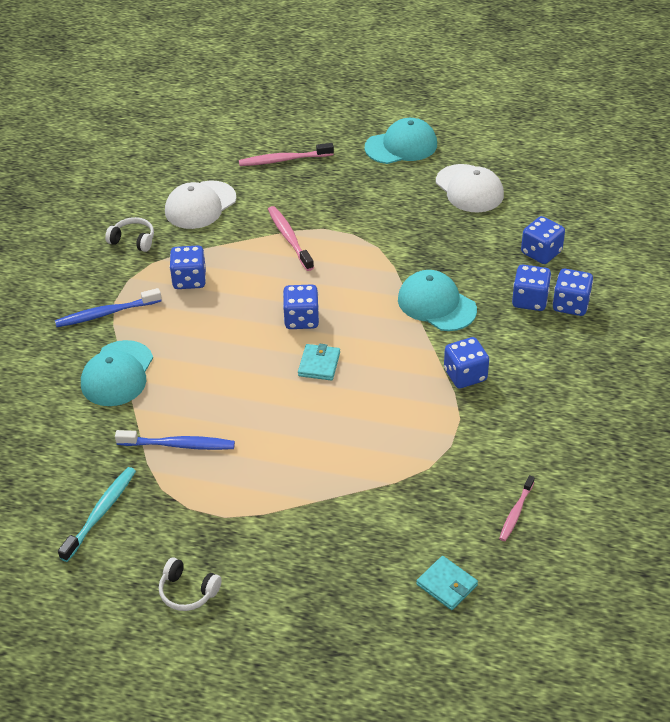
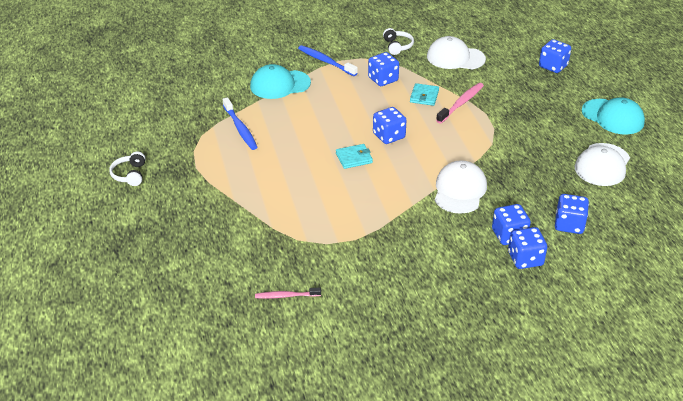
camera: 60 degrees right, 5 degrees down
(100, 513) = (168, 121): turquoise toothbrush -> none
(284, 160) = (537, 73): pink toothbrush -> none
(436, 304) = (460, 190): turquoise cap -> white cap
(447, 585) = (199, 282): turquoise wallet -> turquoise wallet (424, 96)
(465, 375) = (400, 228): blue dice -> blue dice (553, 66)

